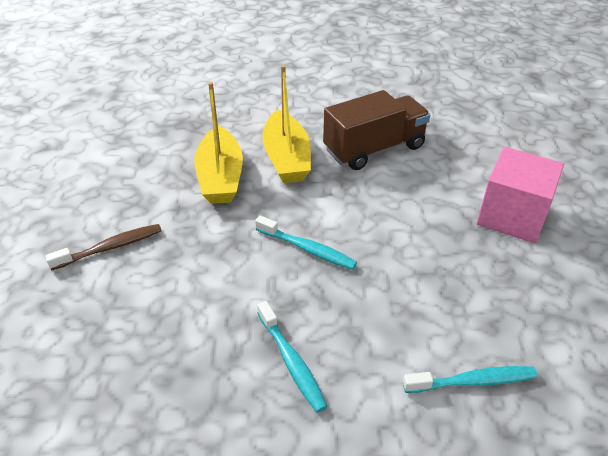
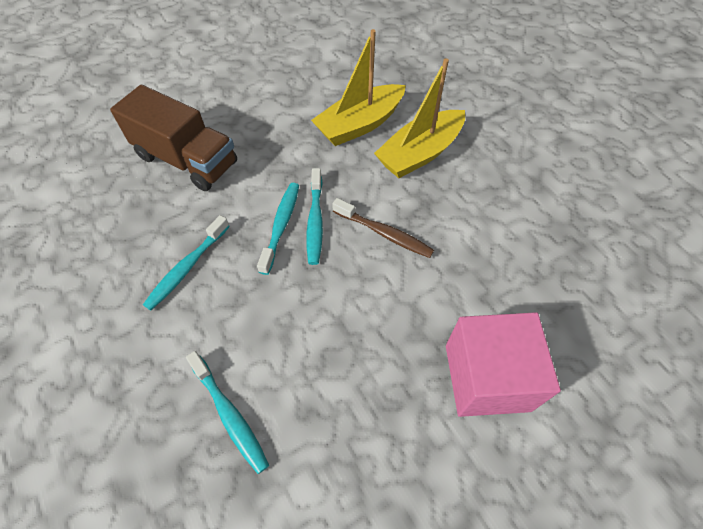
camera: 60 degrees right, 15 degrees up
(110, 247) = (239, 107): brown toothbrush -> brown toothbrush (384, 233)
(294, 273) = (281, 225): none -> turquoise toothbrush
(374, 149) = (492, 210): brown truck -> brown truck (187, 160)

